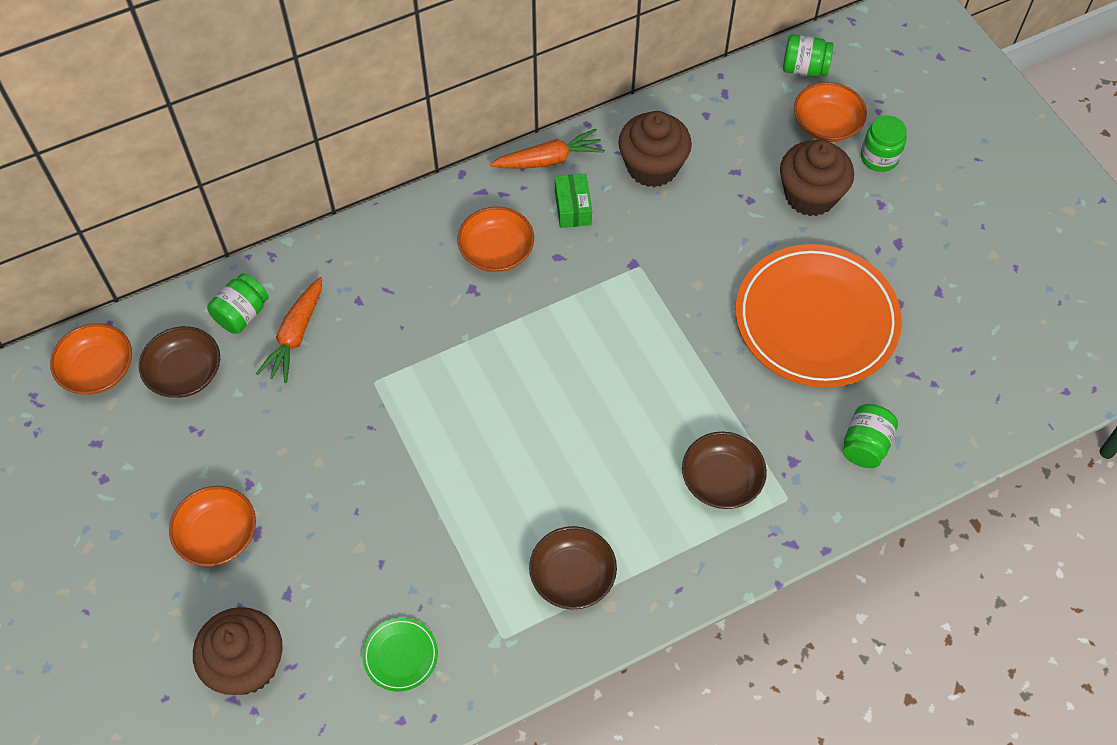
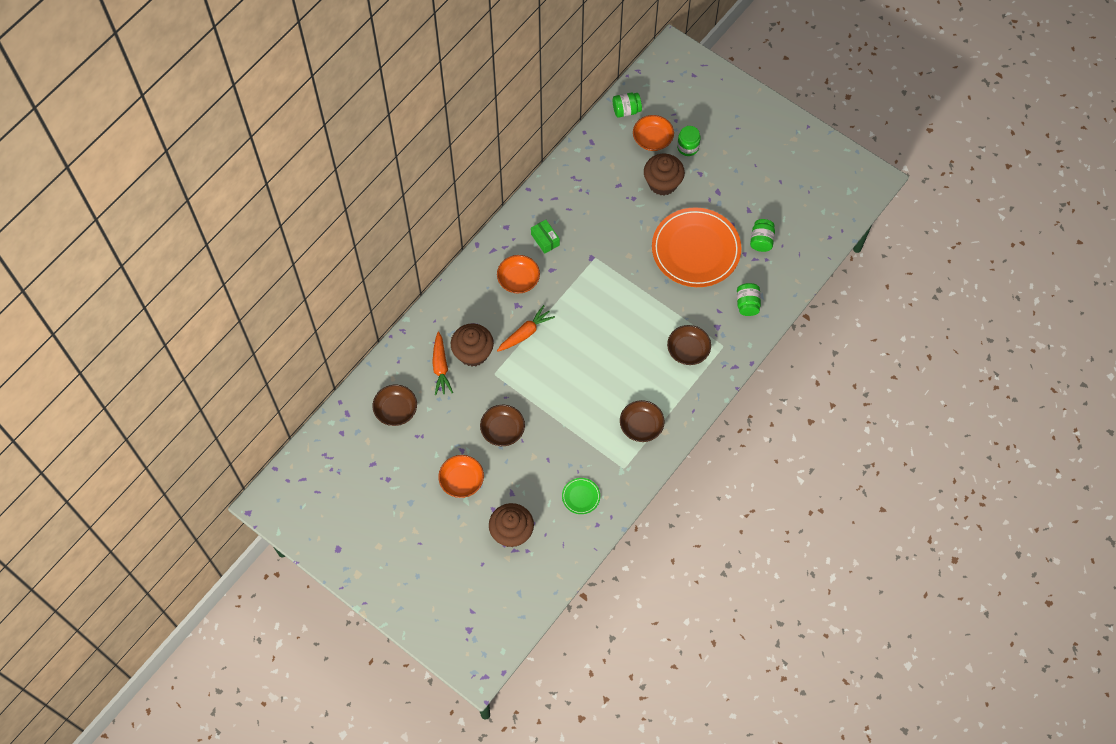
camera: 25 degrees left, 5 degrees up
(98, 370) = (350, 427): orange bowl -> none
(242, 314) = (406, 368): green jar -> green jar (761, 241)
(334, 480) = (502, 430): none -> brown bowl
(549, 160) = (519, 218): orange carrot -> orange carrot (525, 333)
(652, 167) = (574, 200): brown cupcake -> brown cupcake (473, 353)

